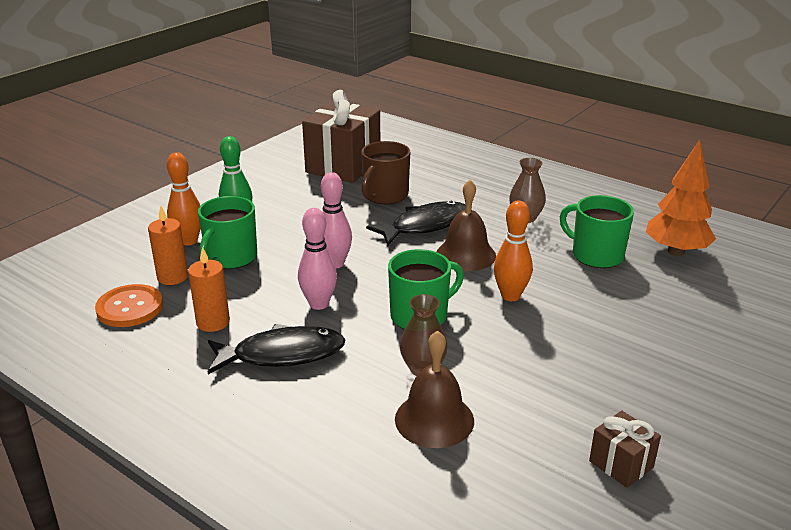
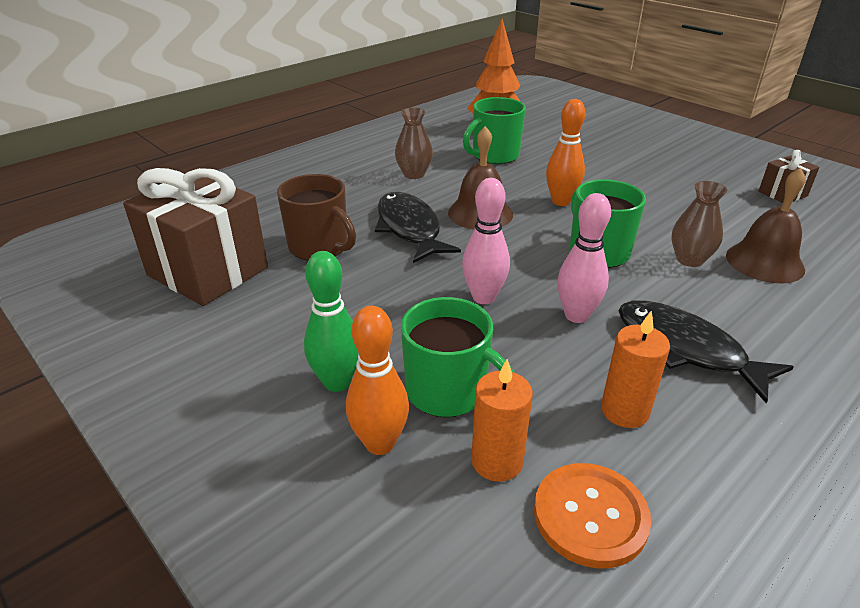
camera: 80 degrees left, 5 degrees up
(282, 354) = (686, 349): black fish -> black fish turned 45 degrees counterclockwise

